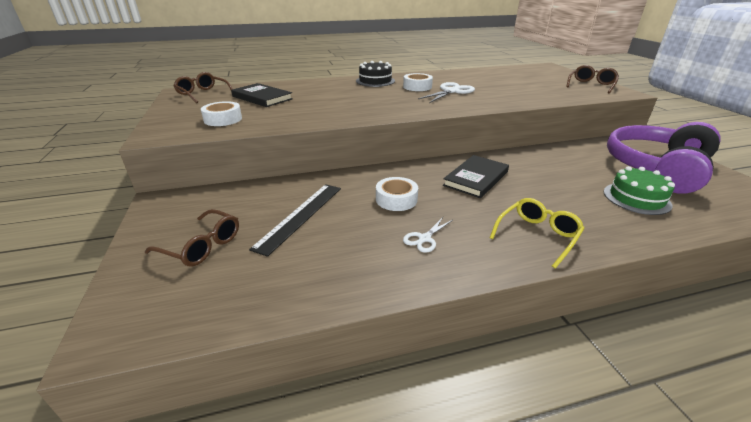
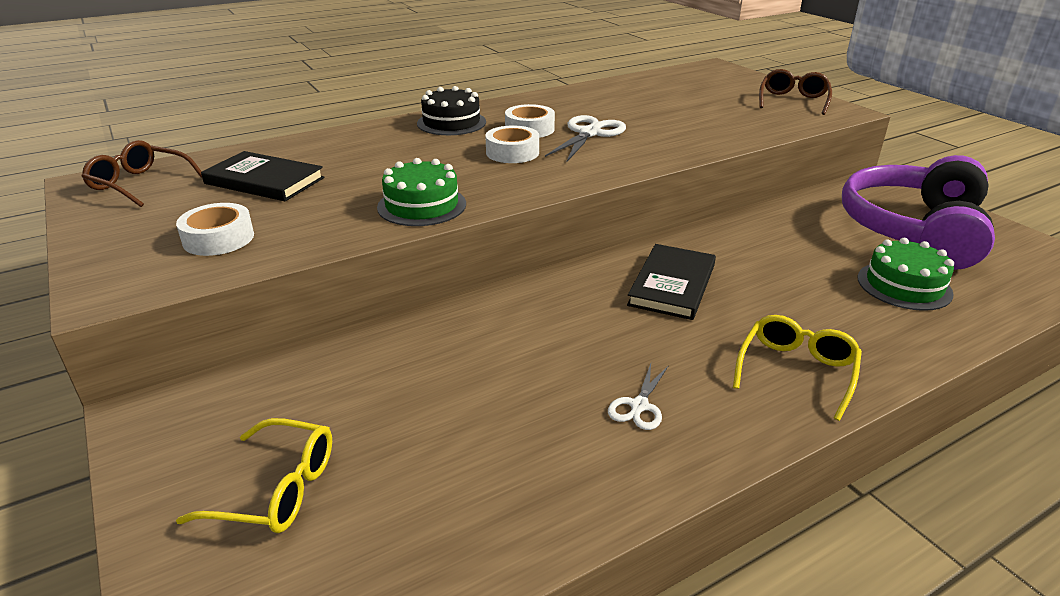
camera: 15 degrees left, 0 degrees up
(201, 246) = (275, 489): brown glasses -> yellow glasses
(300, 216) = (422, 400): black ruler -> none
(335, 115) = (422, 205): none -> green cake
(396, 199) = (566, 343): white tape -> white tape (512, 152)

